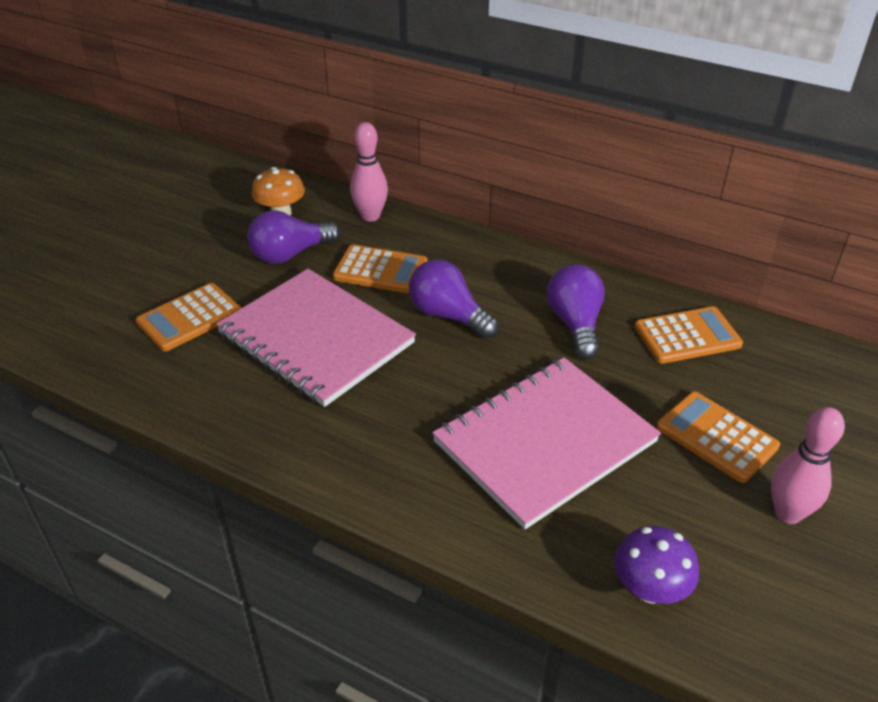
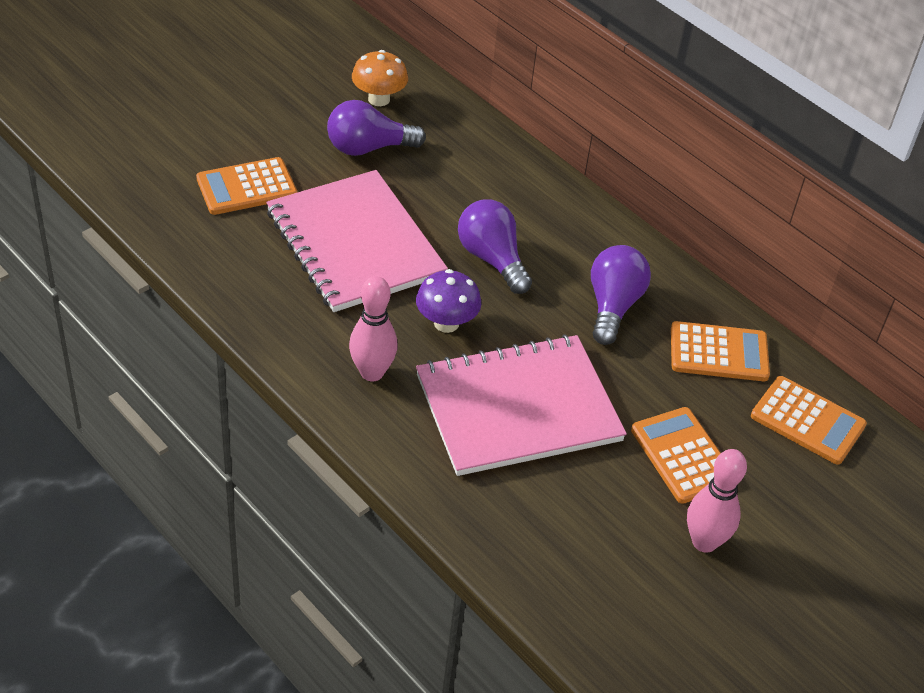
camera: 15 degrees right, 5 degrees up
(370, 216) = (467, 128): pink bowling pin -> pink bowling pin (372, 372)
(380, 270) = (449, 192): orange calculator -> orange calculator (807, 421)
(649, 589) = (538, 559): purple mushroom -> purple mushroom (446, 323)

